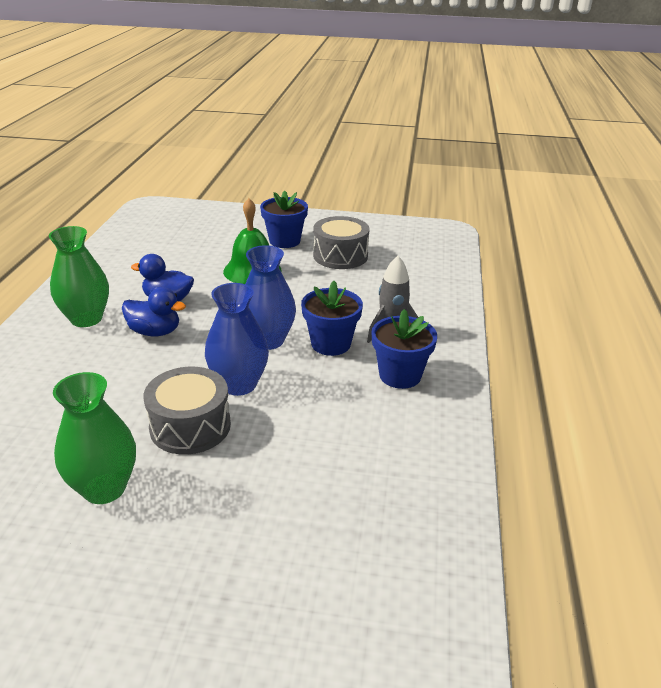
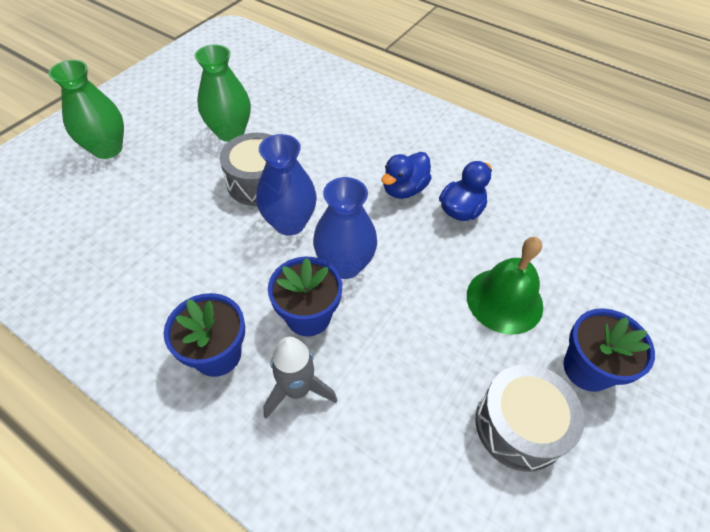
camera: 115 degrees right, 20 degrees up
(86, 319) = (448, 152): green vase -> green vase (107, 149)

